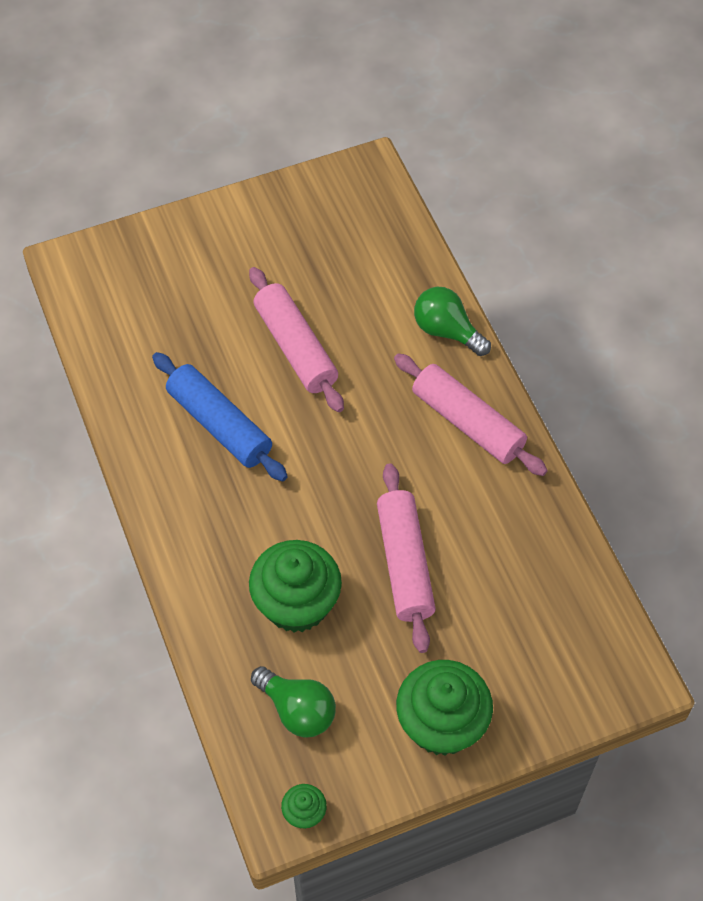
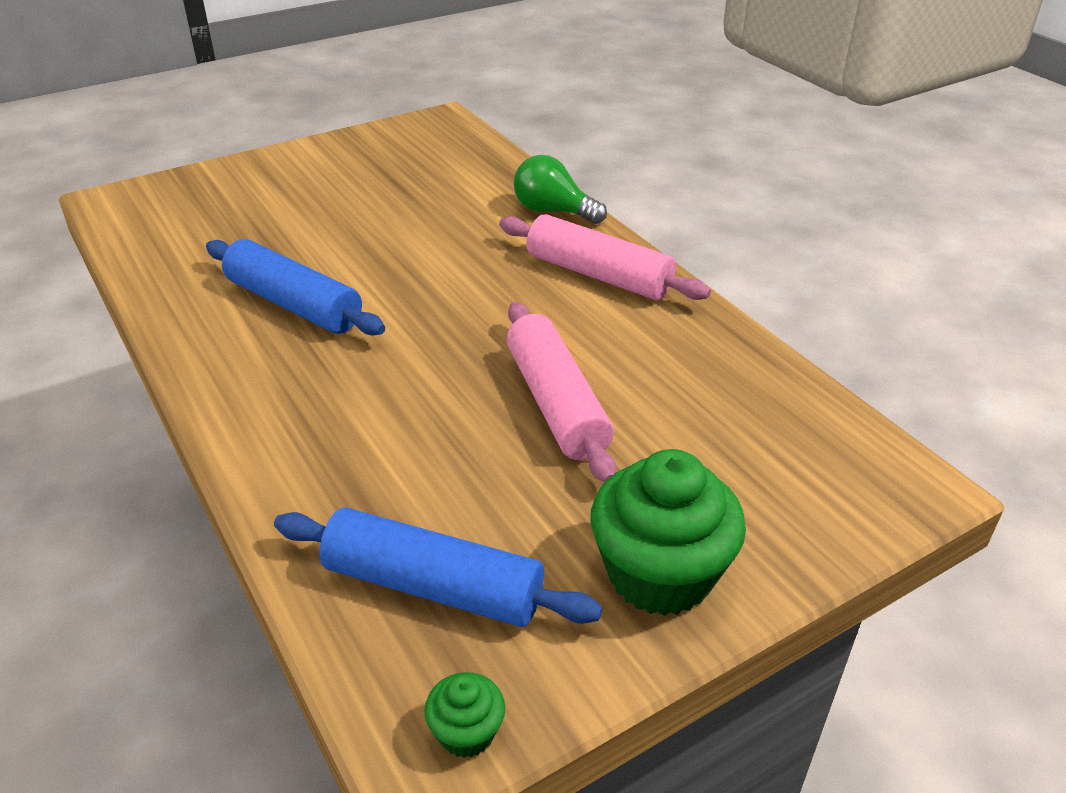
camera: 10 degrees left, 20 degrees down
(295, 347) = (382, 237): pink rolling pin -> none
(296, 603) = (414, 460): green cupcake -> none
(297, 710) = (433, 586): green light bulb -> blue rolling pin

